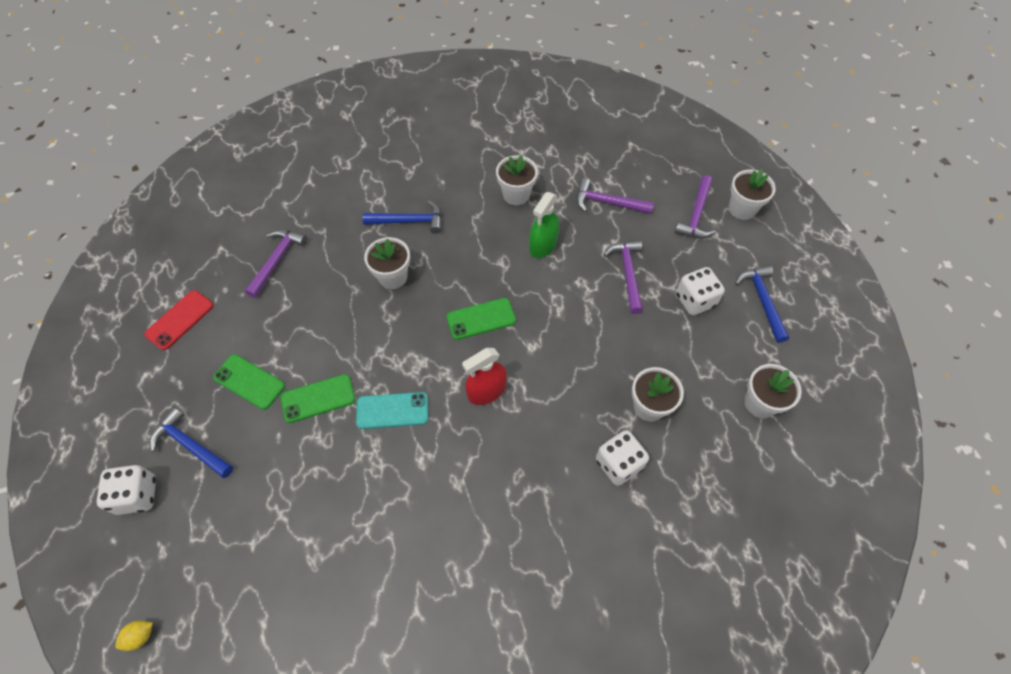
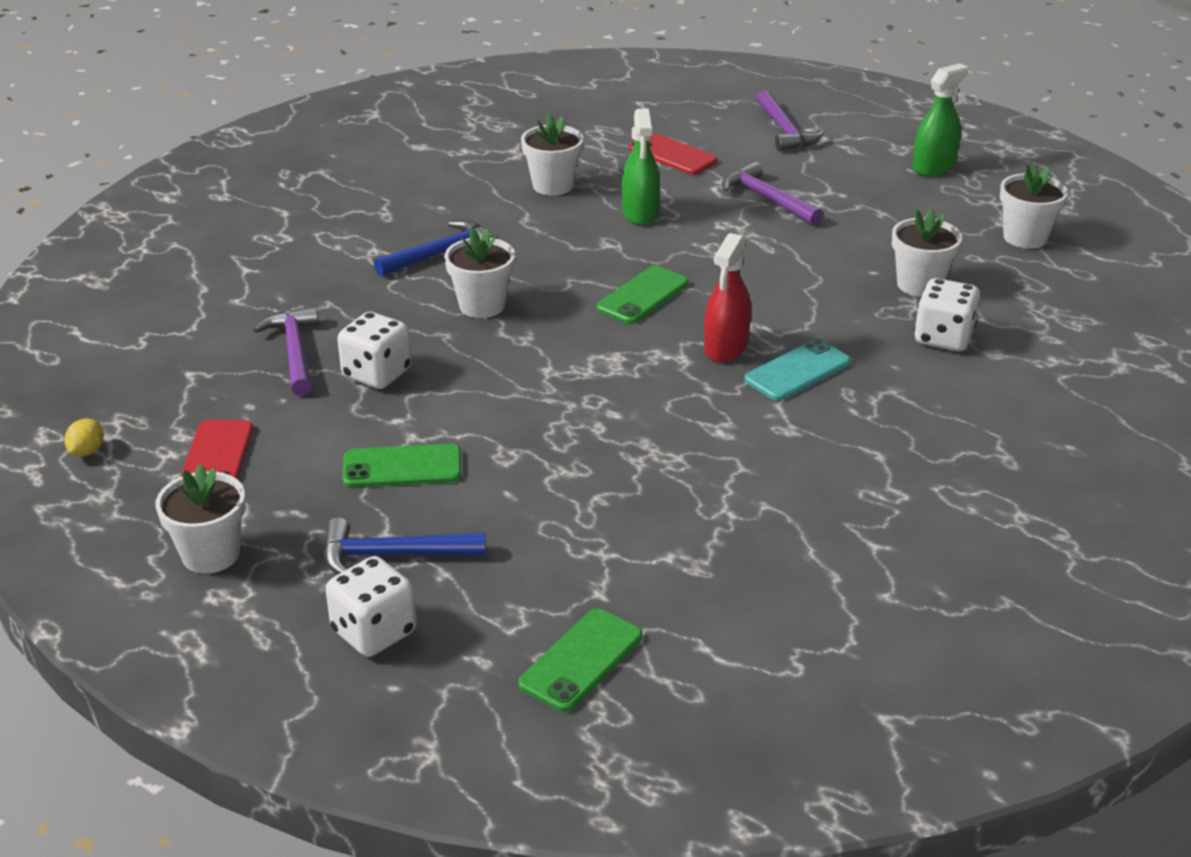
camera: 35 degrees left, 25 degrees down
(140, 636) = (553, 742): yellow lemon -> yellow lemon (87, 451)
(318, 398) = (519, 440): green phone -> green phone (581, 660)
(392, 410) = (631, 409): turquoise phone -> turquoise phone (797, 371)
(607, 203) = (673, 155): purple hammer -> red phone
(695, 300) = (865, 192): white dice -> white dice (377, 374)
(742, 209) = (827, 110): white flower pot -> white flower pot (211, 554)
(762, 300) = (933, 167): blue hammer -> green spray bottle

